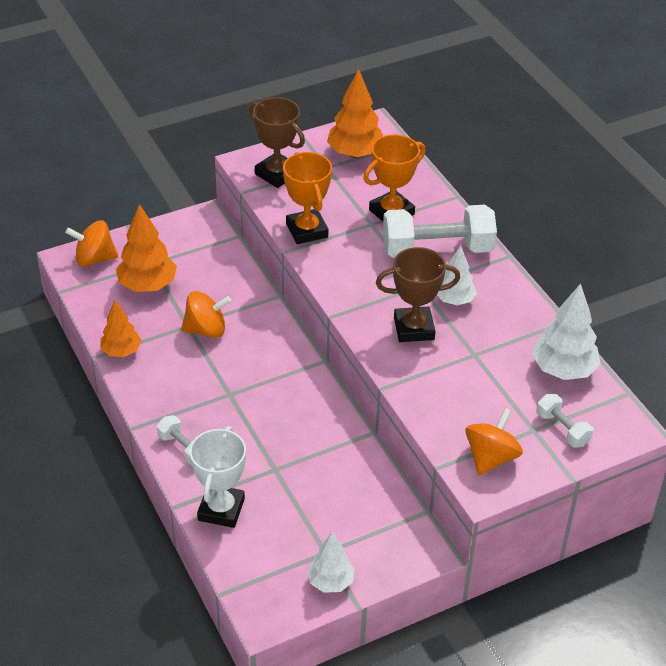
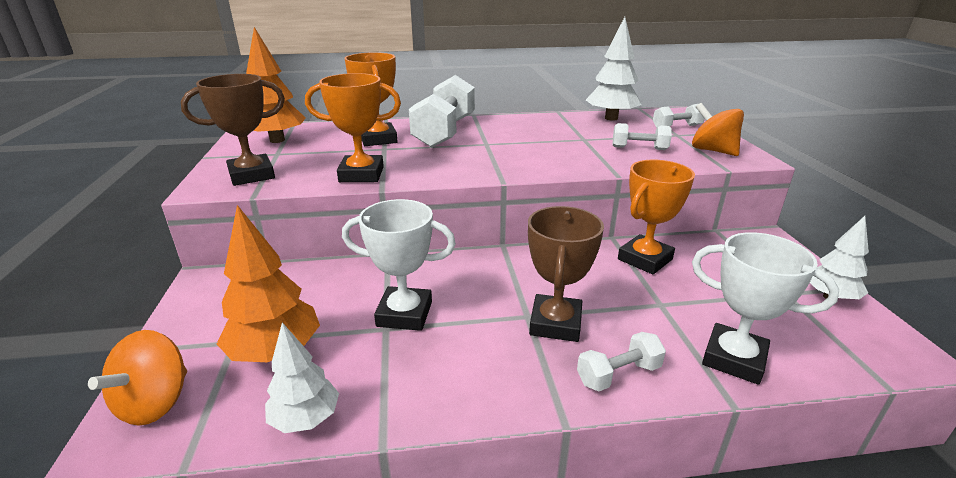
camera: 70 degrees left, 15 degrees down
(121, 351) = (392, 407): orange tree -> none
(206, 330) = (404, 314): orange spinning top -> white trophy
(341, 457) = (645, 259): none -> orange trophy
(414, 328) = (541, 153): brown trophy -> brown trophy (555, 323)
(454, 300) = (513, 135): white tree -> white tree (305, 419)
(466, 399) = (639, 148): none -> white dumbbell

